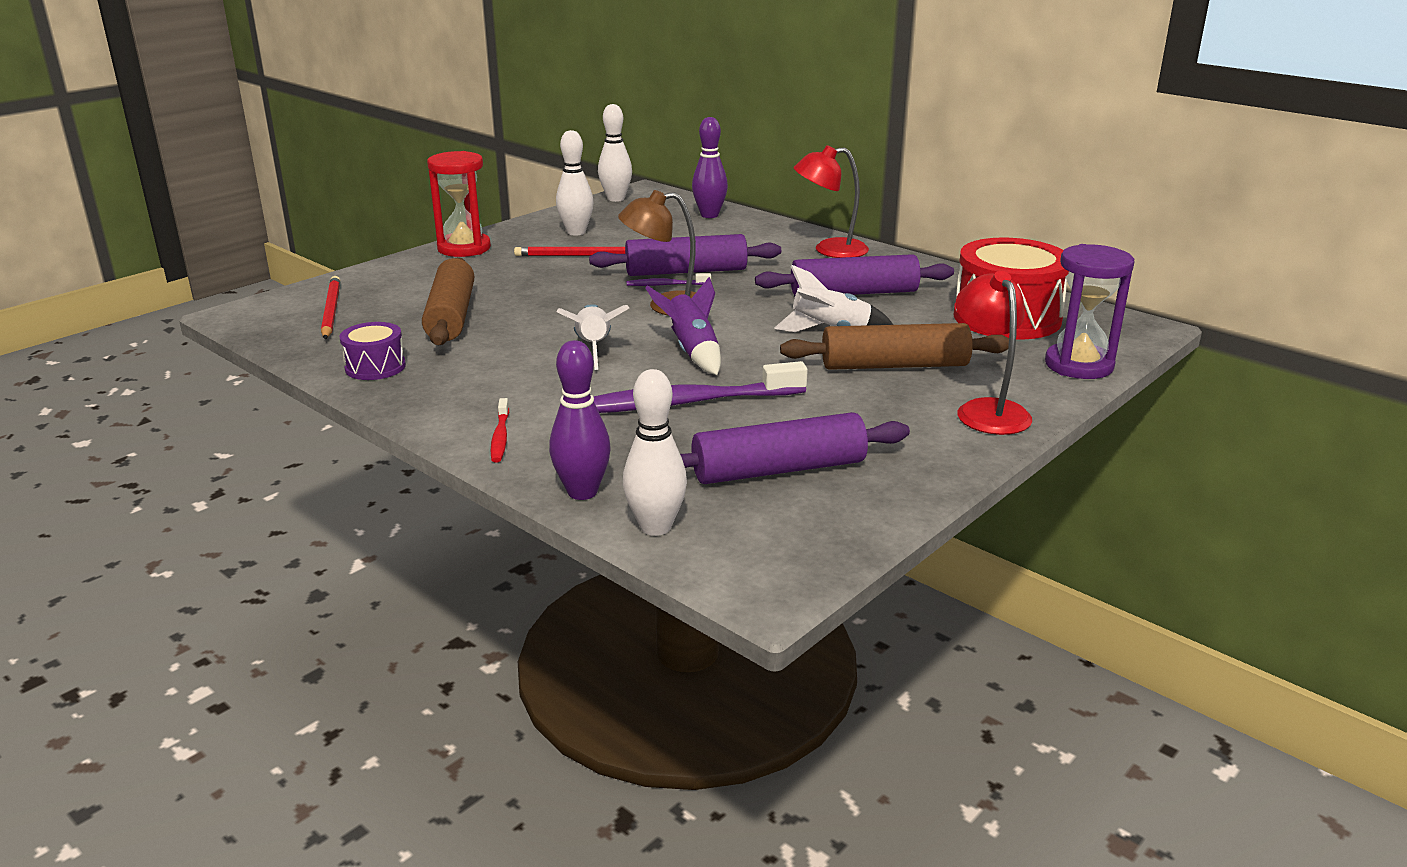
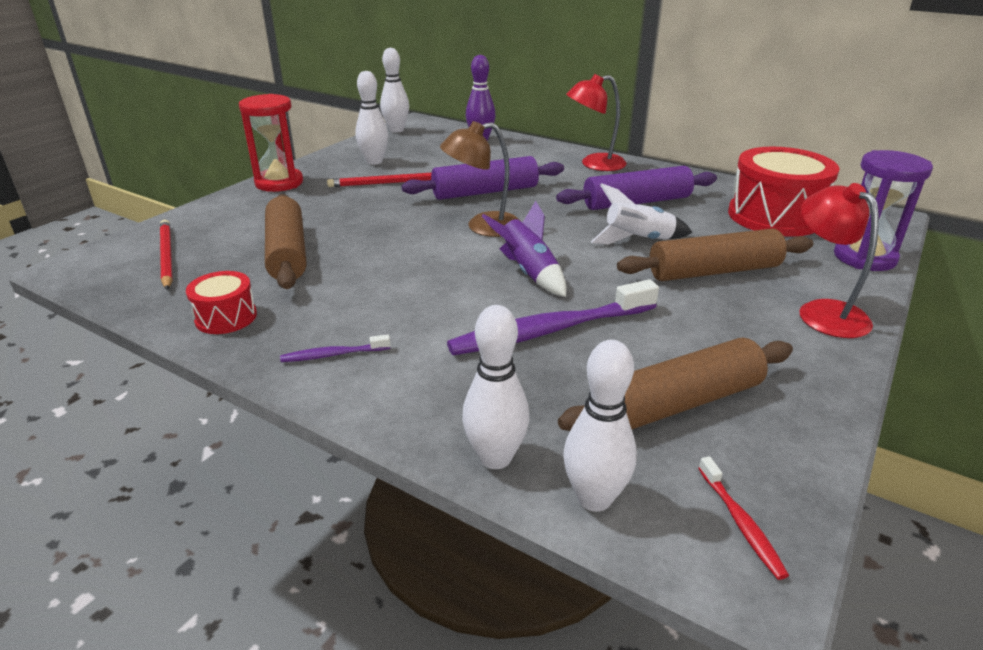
camera: 10 degrees left, 5 degrees up
(375, 367) = (226, 317): purple drum -> red drum
(500, 437) = (382, 392): red toothbrush -> red toothbrush (741, 523)
(582, 492) = (495, 458): purple bowling pin -> white bowling pin
(593, 348) = (435, 277): white rocket -> none
(666, 285) = (474, 206): purple toothbrush -> purple toothbrush (333, 355)
(779, 470) = (679, 403): purple rolling pin -> brown rolling pin

